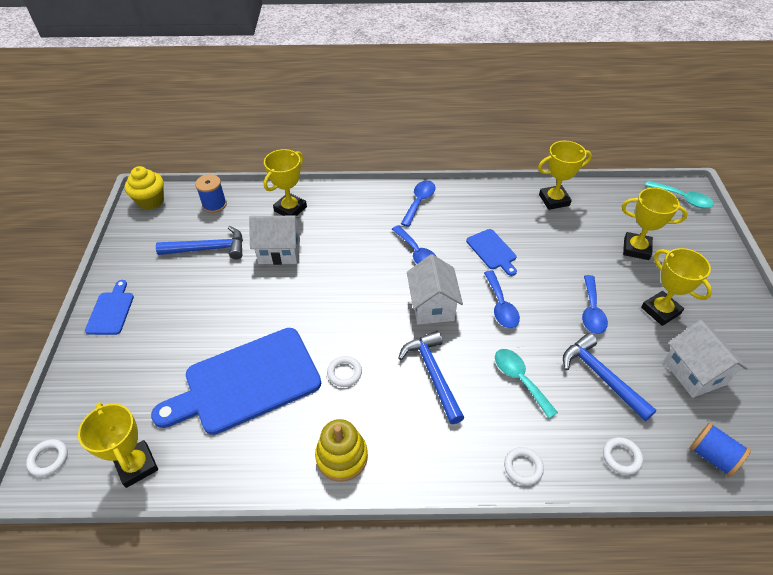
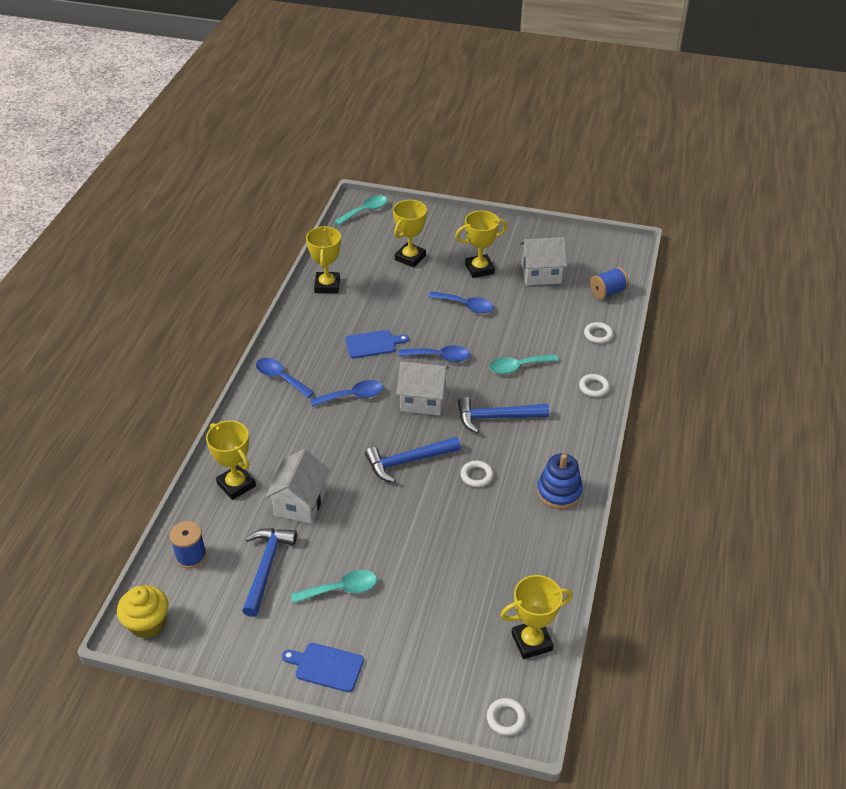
camera: 75 degrees left, 5 degrees down
(190, 301) = (341, 589): none -> turquoise spoon
(246, 382) = (464, 549): blue cutting board -> none
(342, 456) = (559, 492): yellow stacking toy -> blue stacking toy
(601, 377) = (529, 321): blue hammer -> blue hammer (408, 461)

